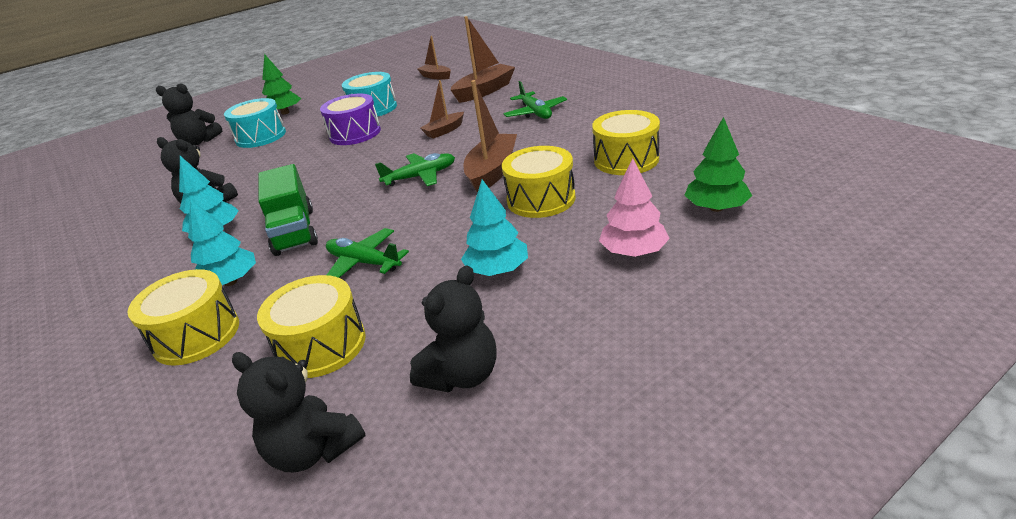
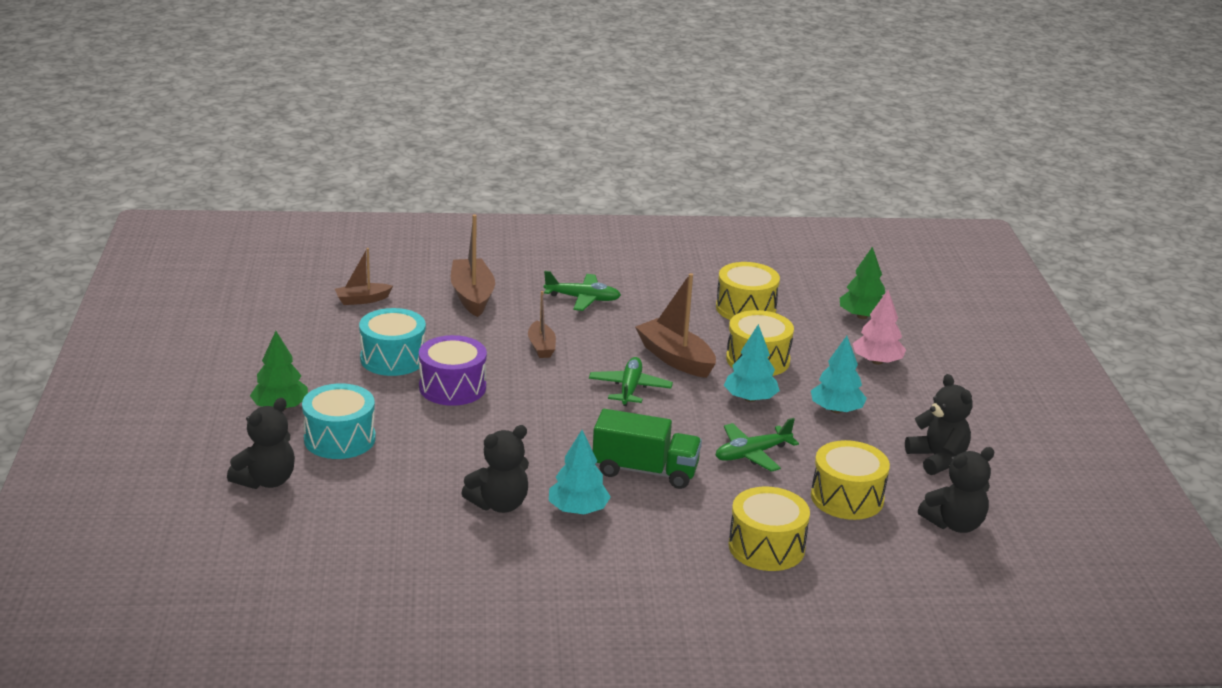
camera: 65 degrees left, 5 degrees down
(231, 282) = (697, 518): turquoise tree -> turquoise tree (750, 399)

